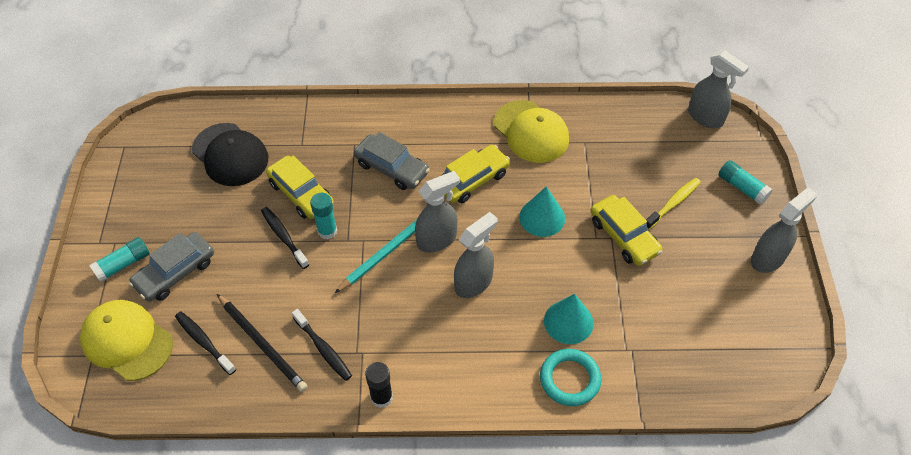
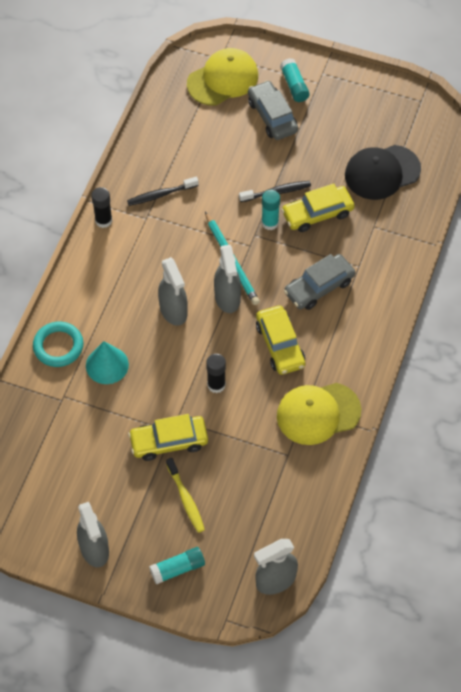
camera: 110 degrees right, 5 degrees up
(204, 342) = (201, 124): black toothbrush -> none
(262, 344) = (183, 158): black pencil -> none
(542, 217) = (216, 385): turquoise cone -> black glue stick

